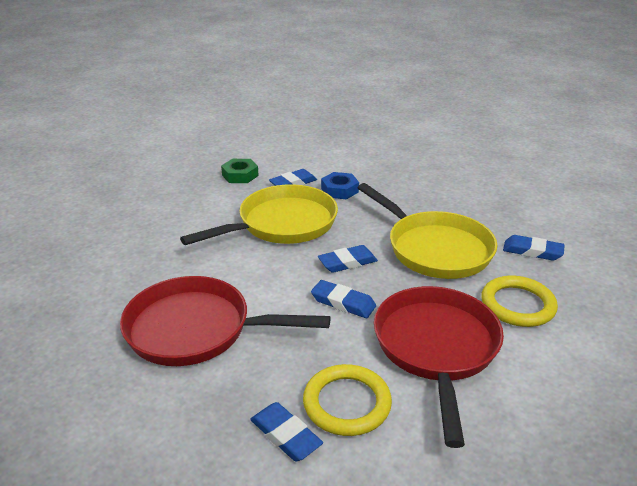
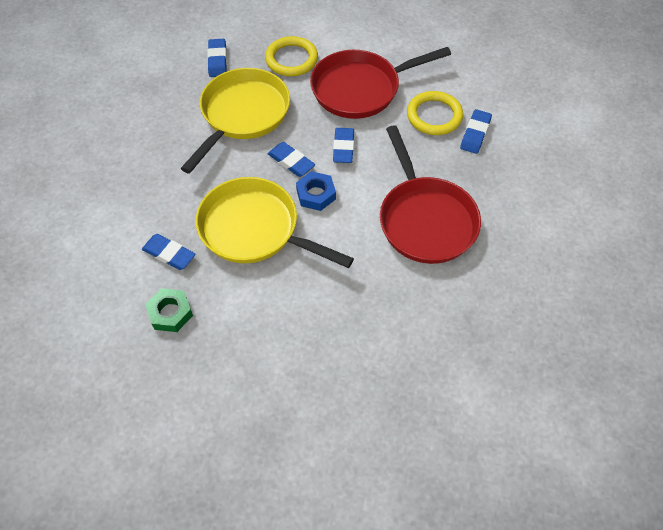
camera: 115 degrees left, 25 degrees up
(339, 190) = (168, 209): blue nut -> blue nut (316, 194)

